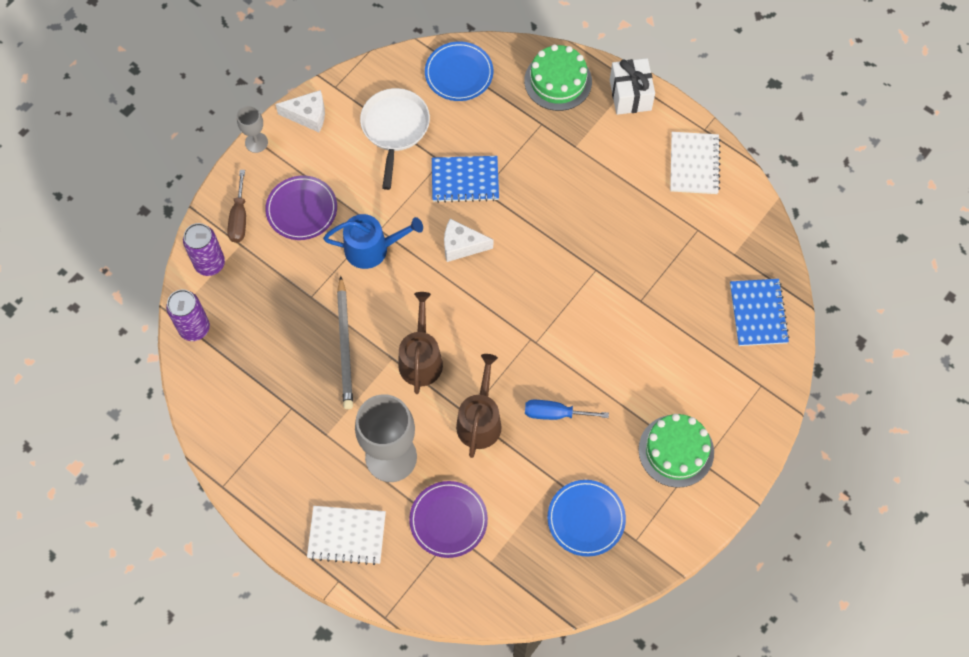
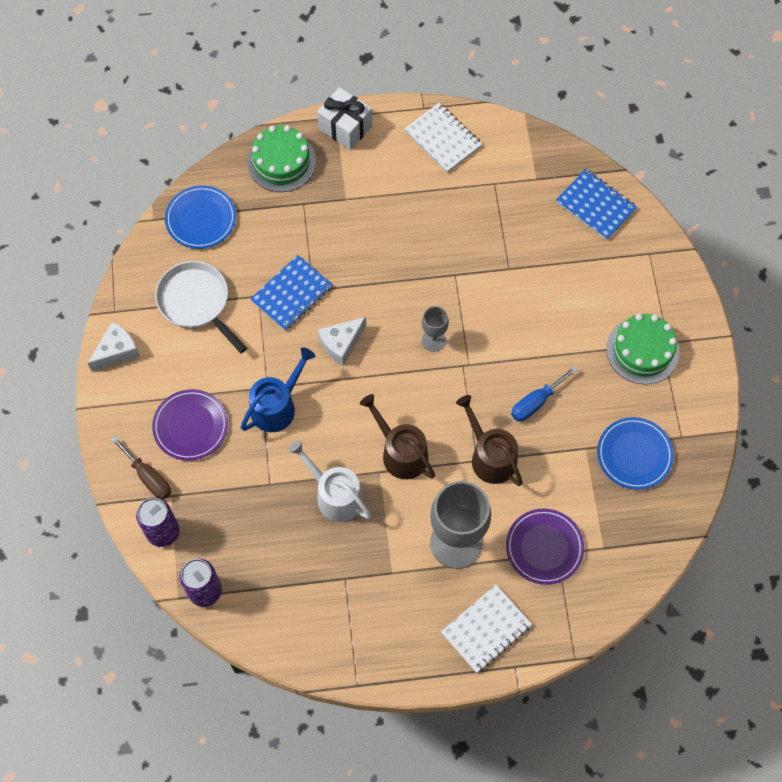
camera: 45 degrees left, 0 degrees up
(256, 142) = (98, 408): grey goblet -> grey goblet (433, 340)
(345, 345) = (335, 495): grey pencil -> white watering can

